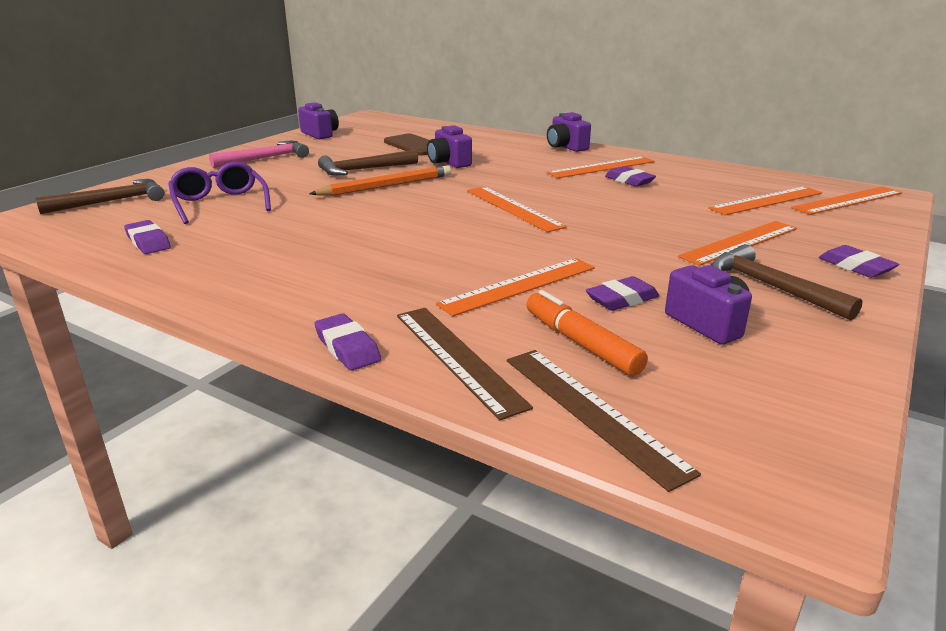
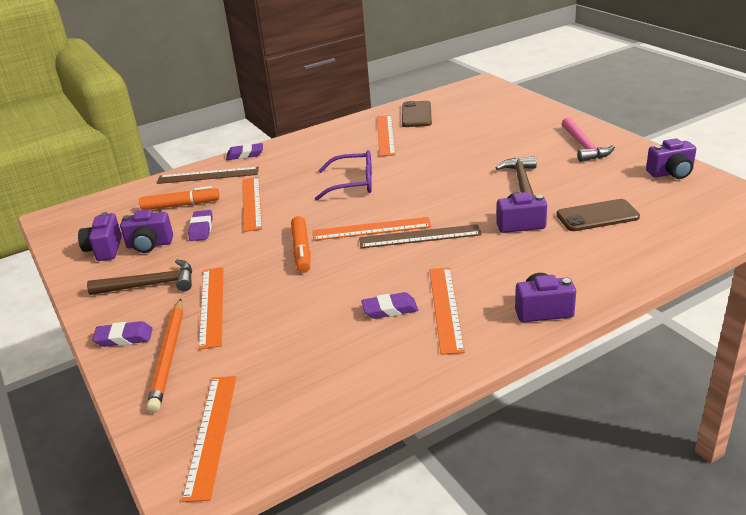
camera: 120 degrees right, 5 degrees up
(112, 202) = (500, 102): brown hammer -> none
(148, 242) = (416, 115): purple eraser -> brown phone
(220, 203) = (472, 131): purple glasses -> purple glasses (353, 184)
(386, 186) = (468, 187): orange pencil -> orange pencil (168, 356)
(591, 228) = (301, 250): none -> orange marker
(591, 412) = (139, 194): brown ruler -> brown ruler (419, 236)
(766, 201) = (265, 372): orange ruler -> orange ruler (385, 135)
(773, 359) = (104, 249): none -> purple camera

